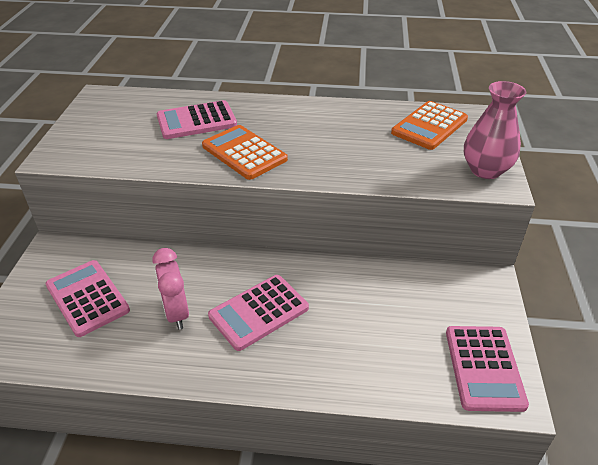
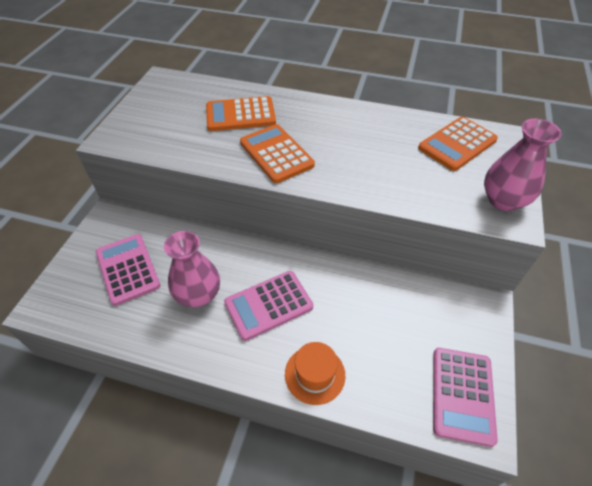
camera: 10 degrees right, 10 degrees up
(176, 313) = (198, 295): pink clock -> pink vase
(196, 121) = (240, 115): pink calculator -> orange calculator
(324, 372) = (315, 374): none -> orange hat

